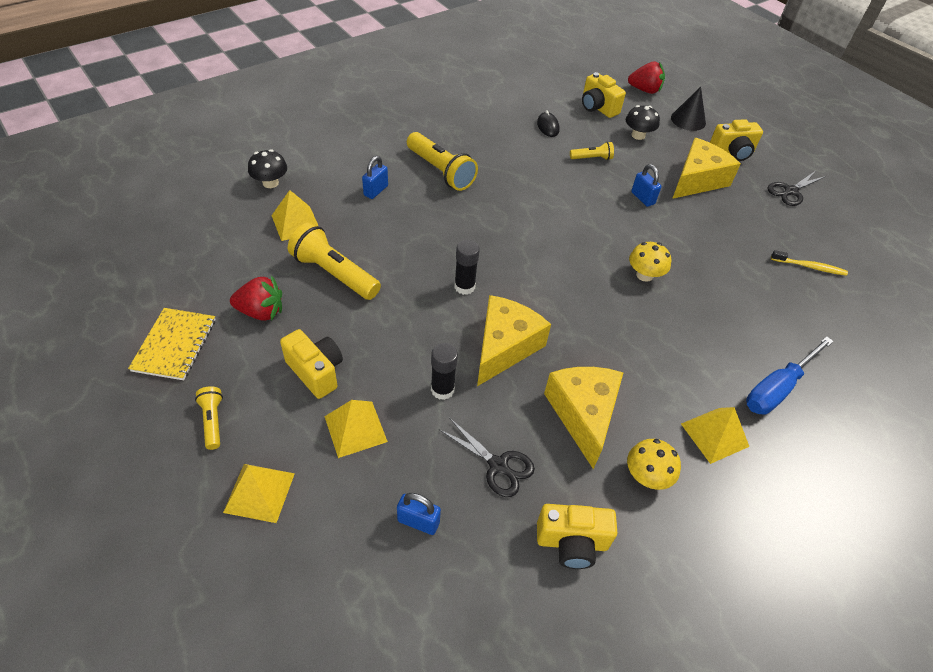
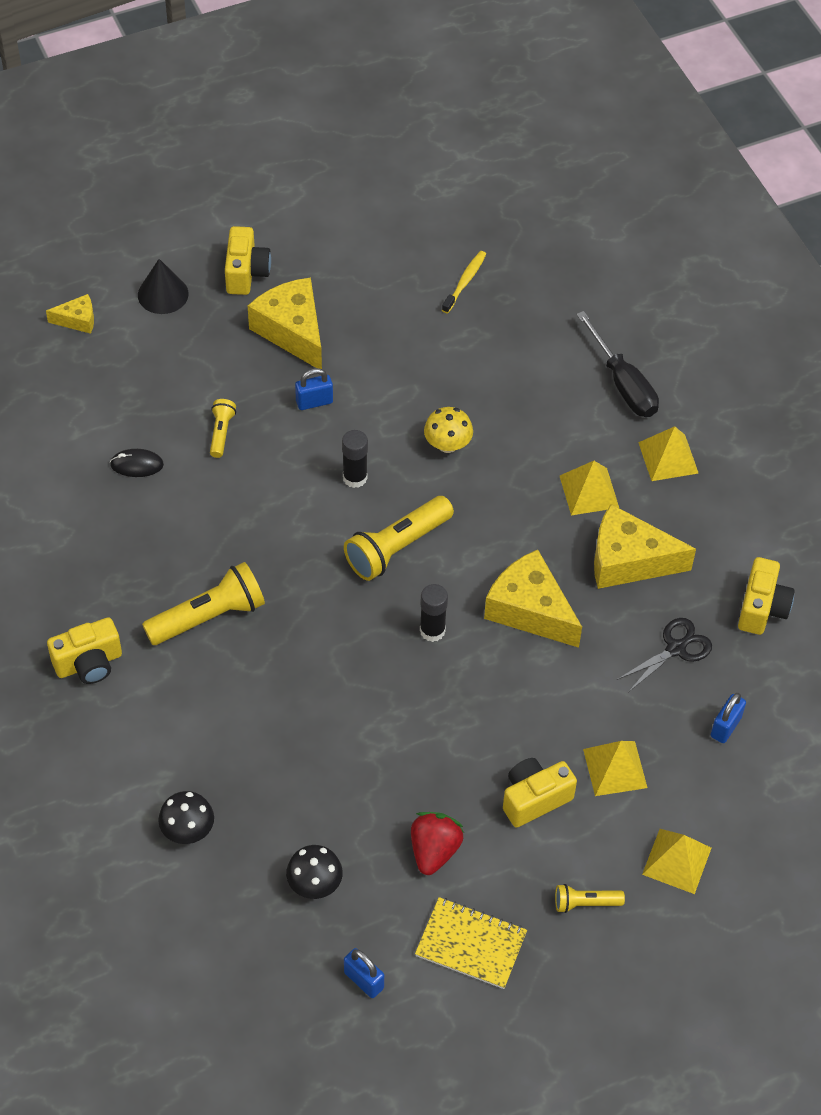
camera: 75 degrees left, 5 degrees up
(295, 223) = (280, 803): yellow pyramid -> yellow pyramid (589, 491)
(334, 274) = (384, 767): yellow flashlight -> yellow flashlight (397, 548)
(376, 191) = (233, 701): blue padlock -> blue padlock (364, 980)
(442, 389) = (578, 680): black glue stick -> black glue stick (355, 478)
(597, 108) = (106, 391): yellow camera -> yellow camera (89, 663)
(638, 135) = (183, 364): black mushroom -> black mushroom (314, 884)
(644, 90) = (77, 320): red strawberry -> yellow cheese
(646, 476) = (704, 529): yellow mushroom -> none
(777, 388) = (623, 383): blue screwdriver -> black screwdriver
(790, 191) = (335, 243): black scissors -> none

